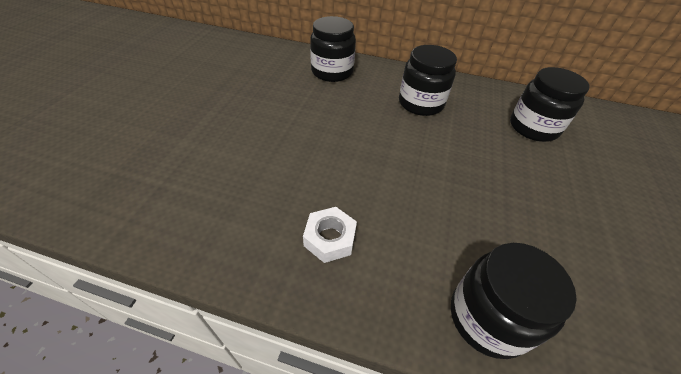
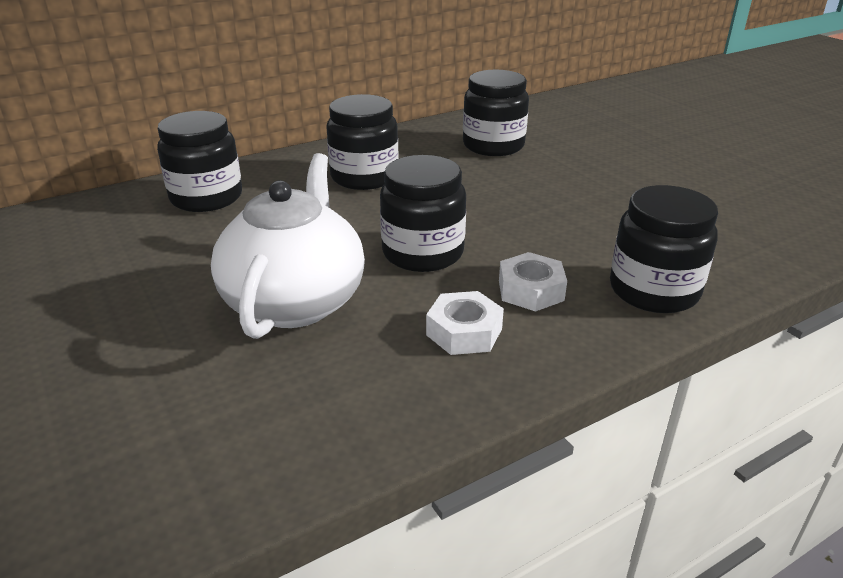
camera: 45 degrees left, 15 degrees down
(286, 155) = (295, 301): none -> white teapot
(382, 172) = (423, 253): none -> black jar
(404, 244) = (530, 290): none -> white nut

